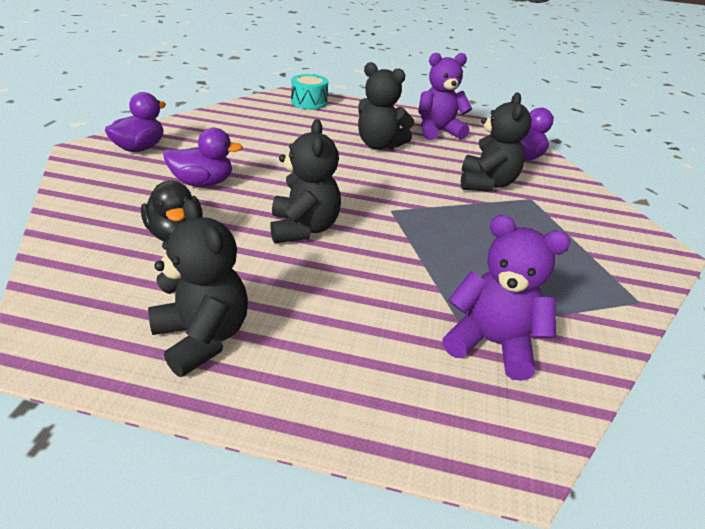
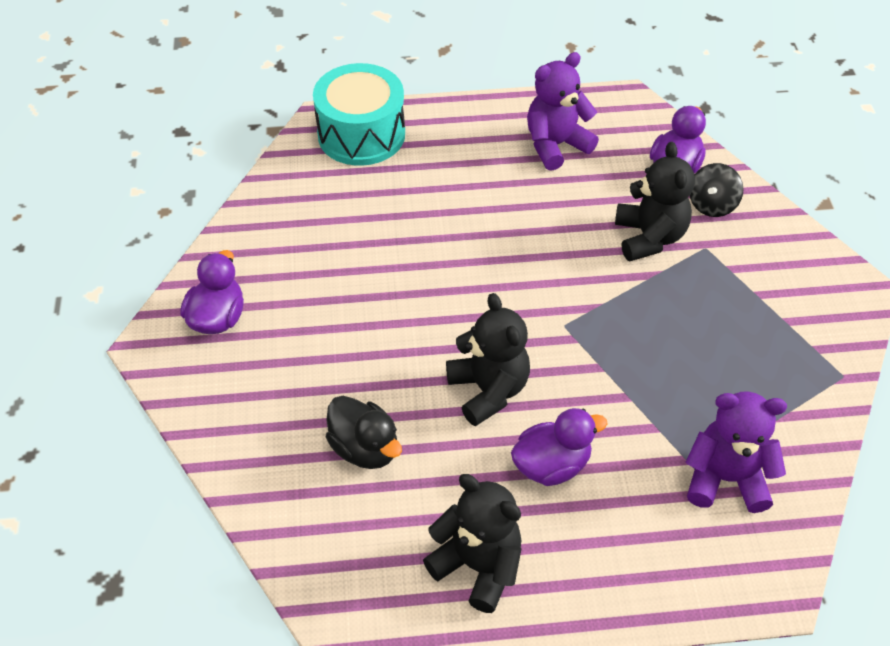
camera: 15 degrees left, 15 degrees up
(203, 183) = (336, 355): purple duck -> purple duck (551, 465)
(309, 102) = (361, 134): turquoise drum -> turquoise drum, size x1.66
(379, 145) = (497, 203): black teddy bear -> none
(545, 180) = (712, 205): none -> black spinning top

